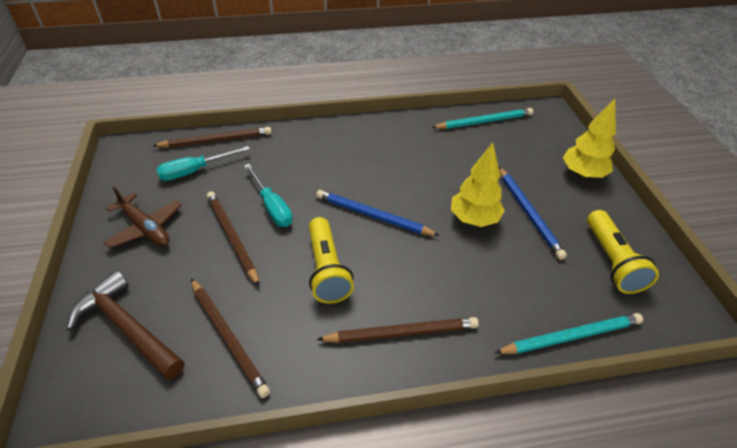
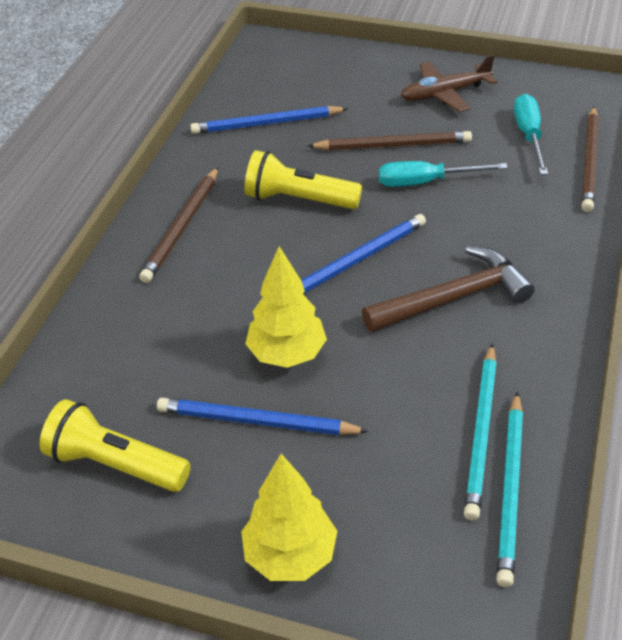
camera: 120 degrees right, 0 degrees up
(127, 327) = (320, 75): brown hammer -> brown hammer (454, 298)
(228, 337) = (266, 124): brown pencil -> blue pencil
(571, 336) = (68, 353): turquoise pencil -> turquoise pencil (481, 432)

